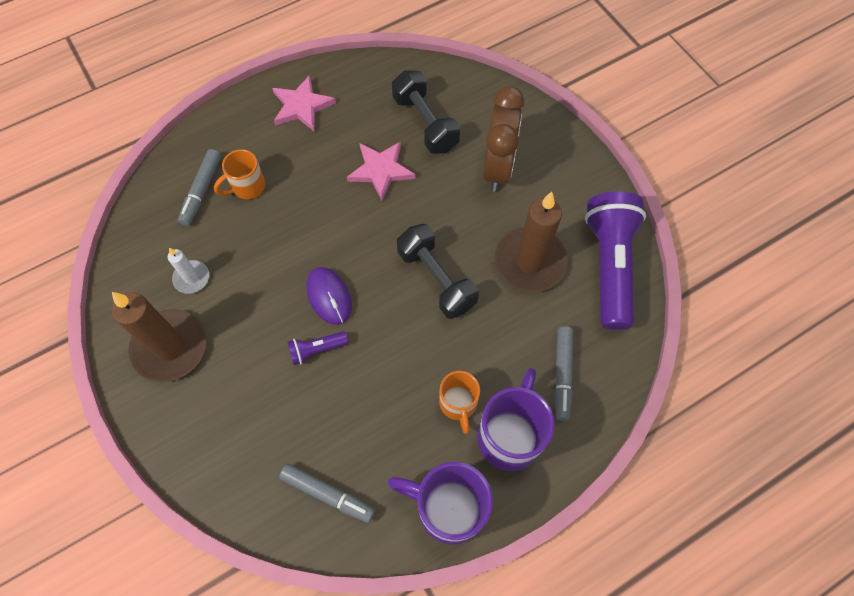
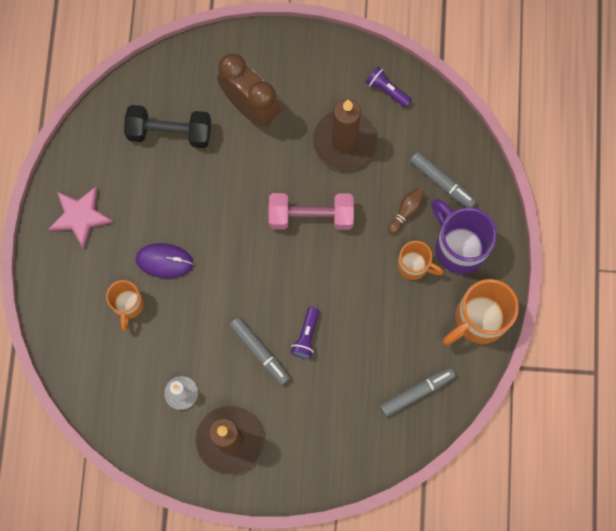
camera: 55 degrees left, 10 degrees up
(201, 191) = (105, 342): grey marker -> grey marker (260, 352)
(329, 296) = (270, 301): purple mouse -> purple mouse (164, 261)
(381, 170) = (188, 194): pink star -> none
(436, 279) = (311, 216): black dumbbell -> pink dumbbell
(448, 507) = (478, 320): purple mug -> orange mug
(506, 360) = (406, 212): none -> brown bowling pin
(609, 266) = (387, 90): purple flashlight -> purple flashlight, size x0.43

